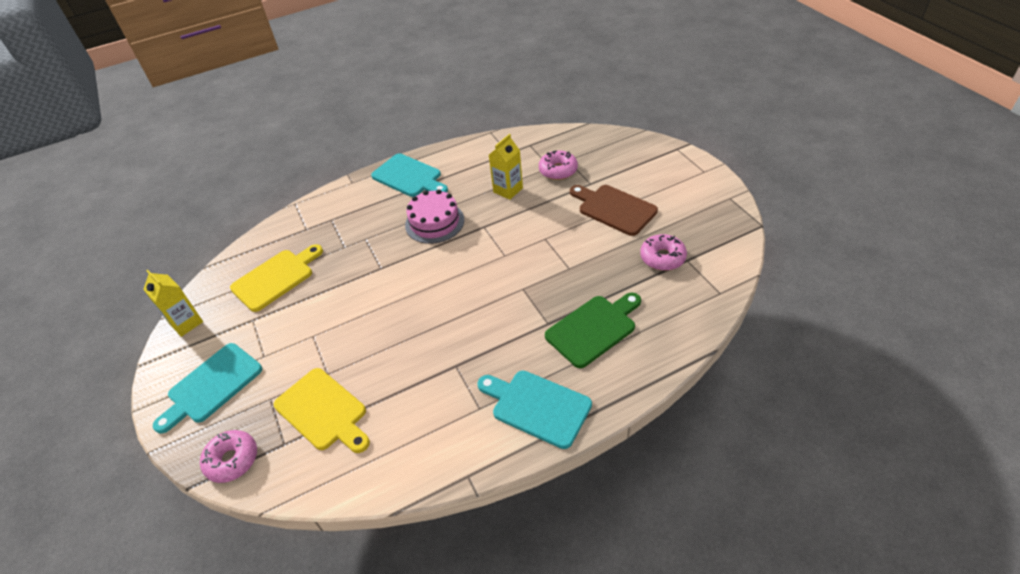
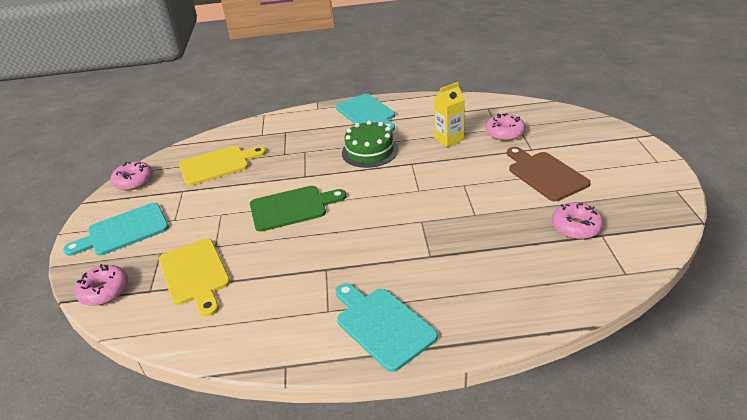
camera: 20 degrees right, 10 degrees down
(186, 323) = (134, 181): yellow carton -> pink donut
(434, 222) = (370, 151): pink cake -> green cake
(593, 328) = (473, 272): green cutting board -> green cutting board (292, 207)

